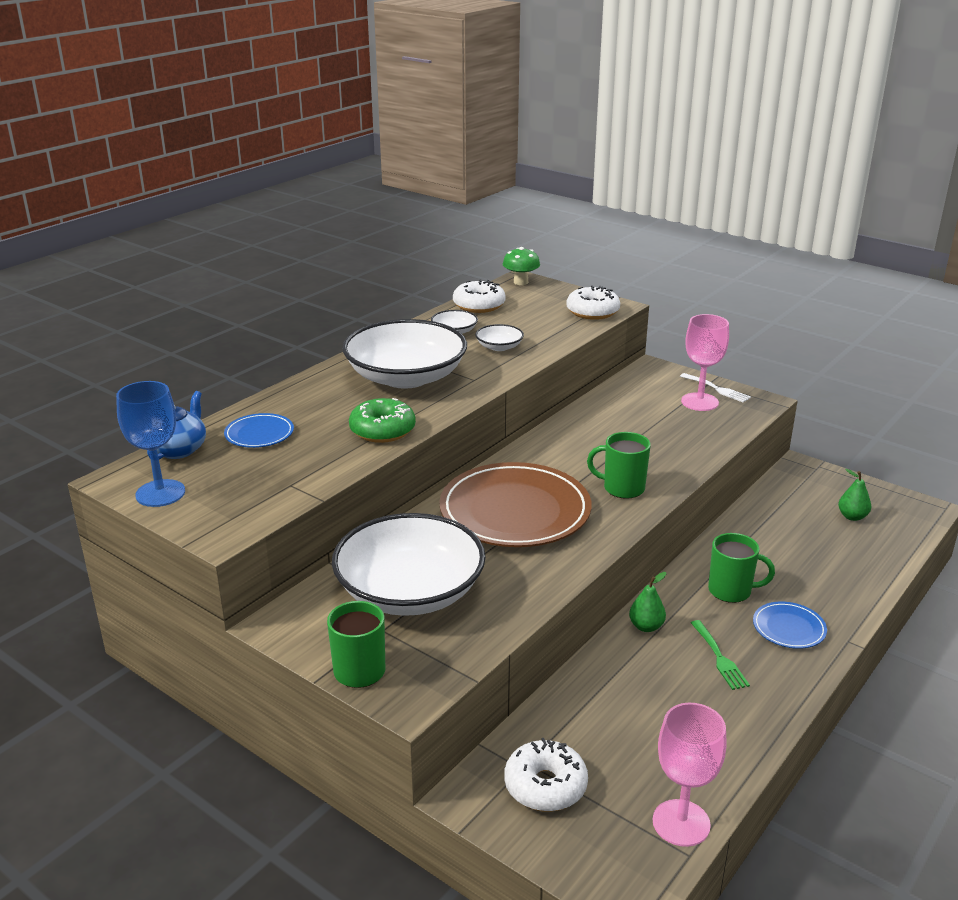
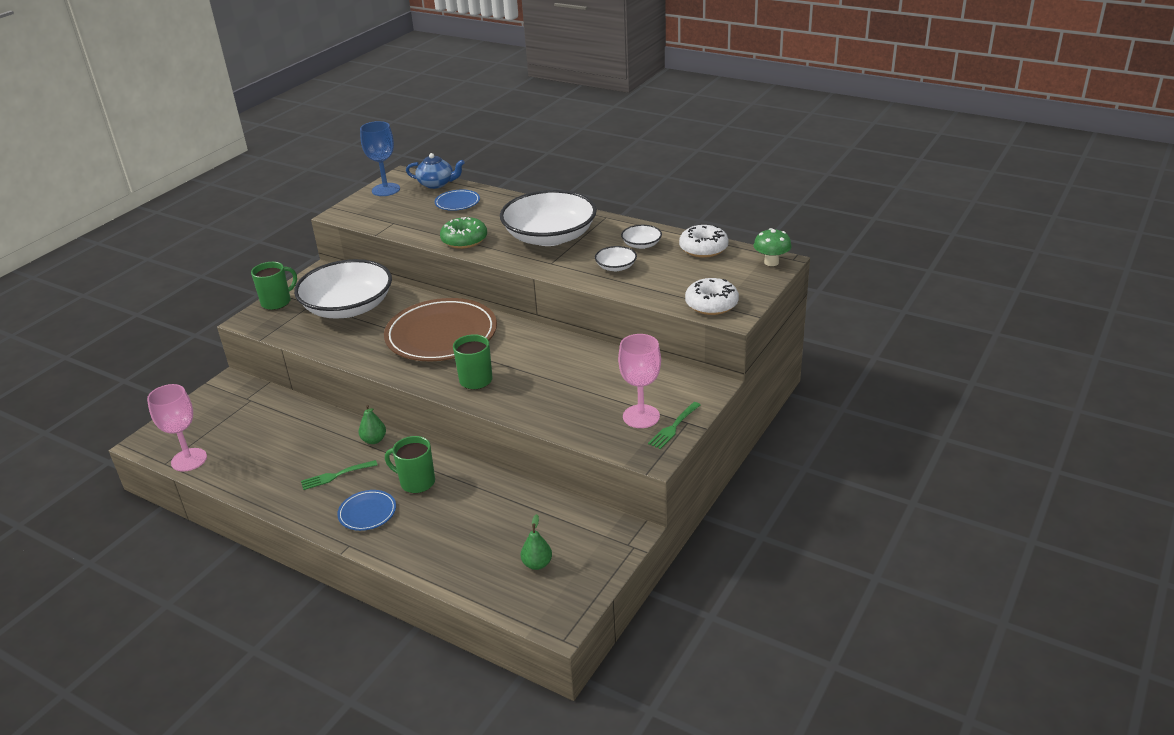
camera: 85 degrees right, 5 degrees up
(545, 786) = (231, 408): white donut -> none
(717, 389) = (674, 427): white fork -> green fork
(731, 591) = (416, 482): green mug -> green mug turned 105 degrees clockwise

